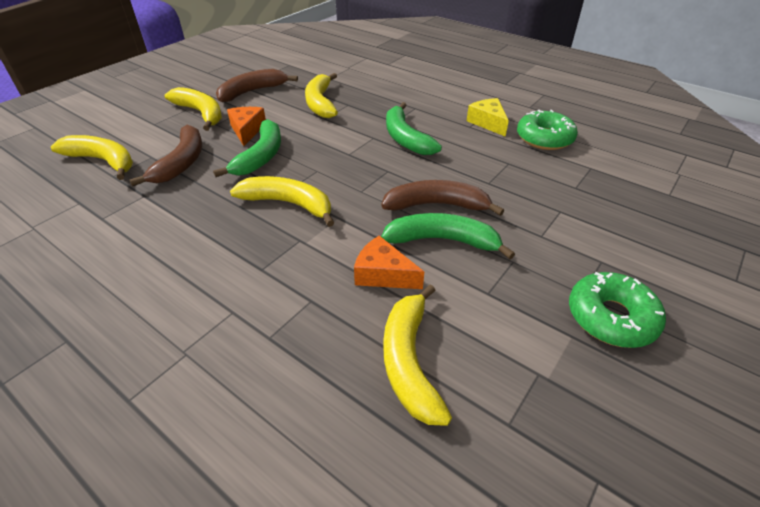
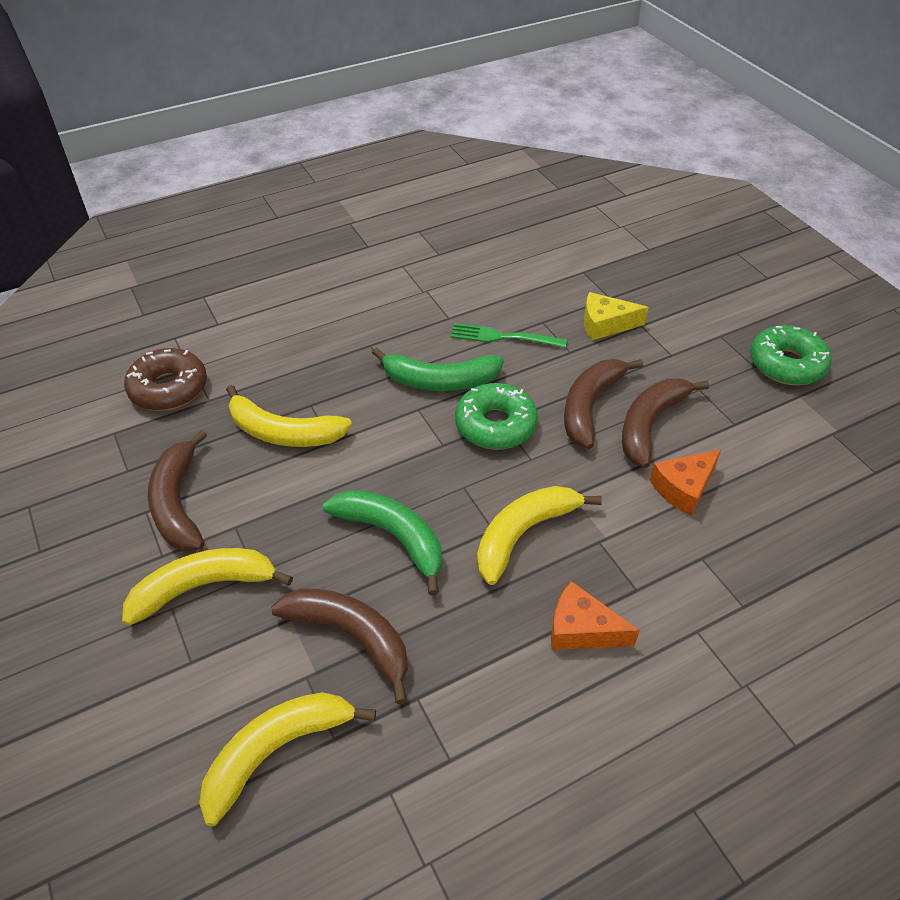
camera: 65 degrees left, 5 degrees up
(247, 130) = (306, 537): orange cheese -> orange cheese (581, 629)
(329, 67) = (169, 388): none -> brown donut
(409, 361) = (800, 508): yellow banana -> none
(442, 240) = (650, 425): green banana -> brown banana
(473, 151) = (503, 337): none -> green fork
(488, 123) = (451, 300): yellow cheese -> yellow cheese (605, 324)
(544, 138) = (512, 275): green donut -> green donut (495, 425)

